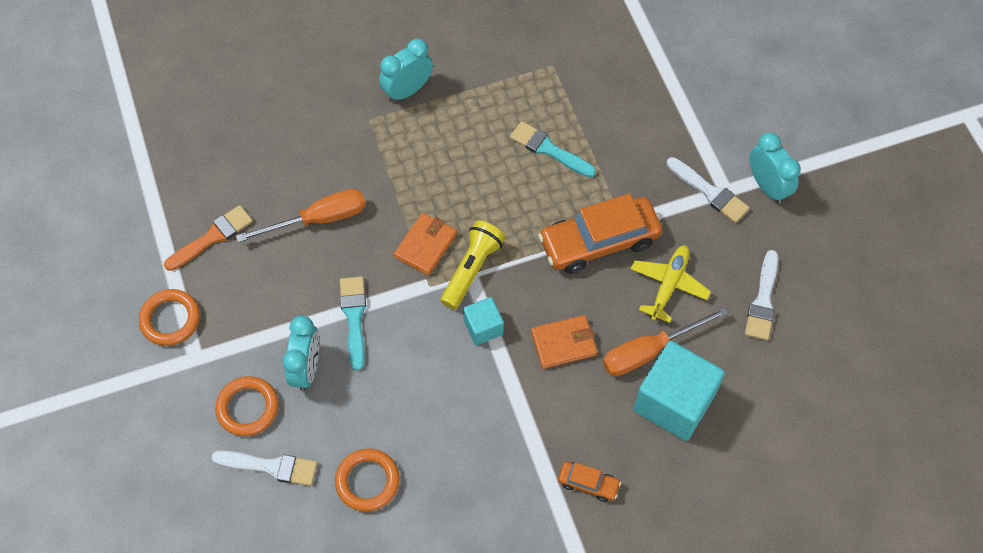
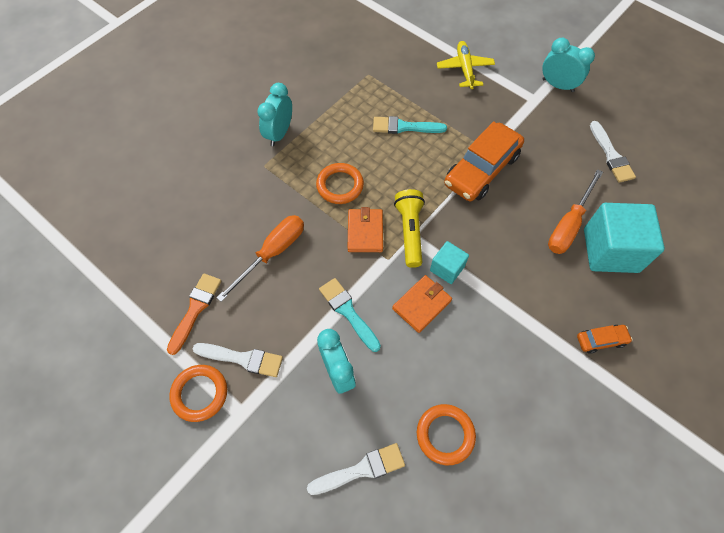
camera: 30 degrees left, 0 degrees up
(248, 408) = (310, 431): orange ring -> orange ring (340, 185)
(563, 343) = (509, 250): orange wallet -> orange wallet (421, 304)
(668, 285) = (547, 175): yellow plane -> yellow plane (464, 69)
(709, 192) = (526, 105): white brush -> white brush (242, 359)

